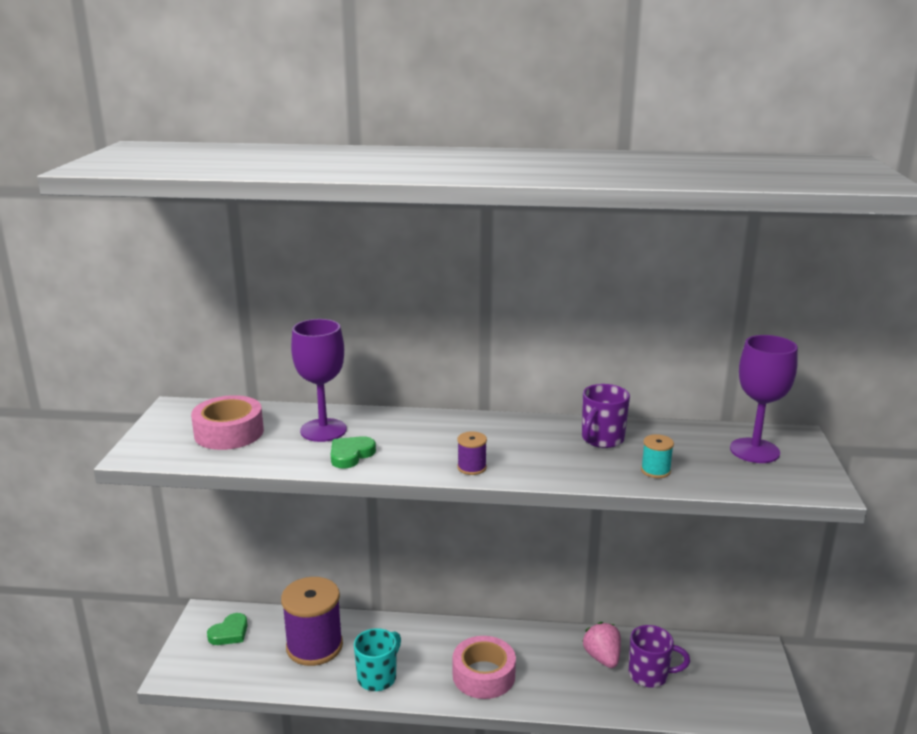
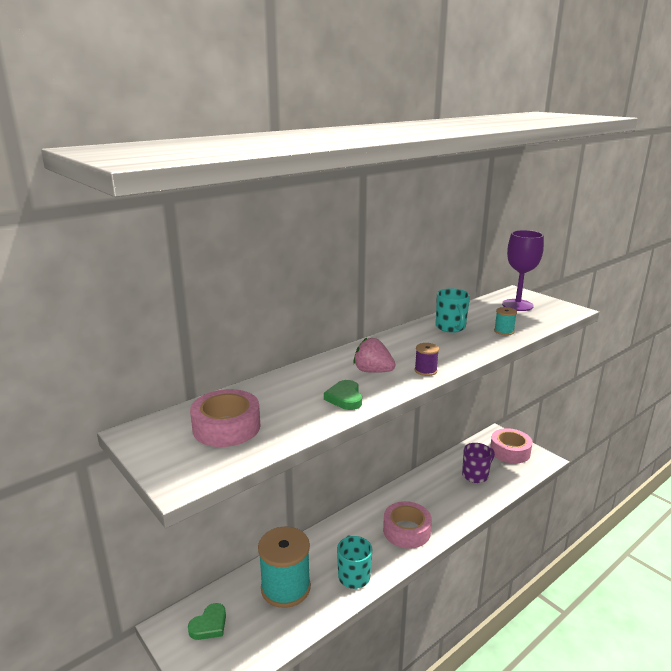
camera: 45 degrees left, 0 degrees up
(229, 633) = (209, 625): green heart -> green heart turned 45 degrees clockwise
(314, 646) = (285, 588): purple spool -> turquoise spool
(323, 430) = (293, 393): purple goblet -> none
(601, 439) = (451, 328): purple mug -> turquoise mug
(602, 658) = (445, 481): pink strawberry -> pink strawberry (373, 371)
(742, 678) = (510, 451): none -> pink tape

